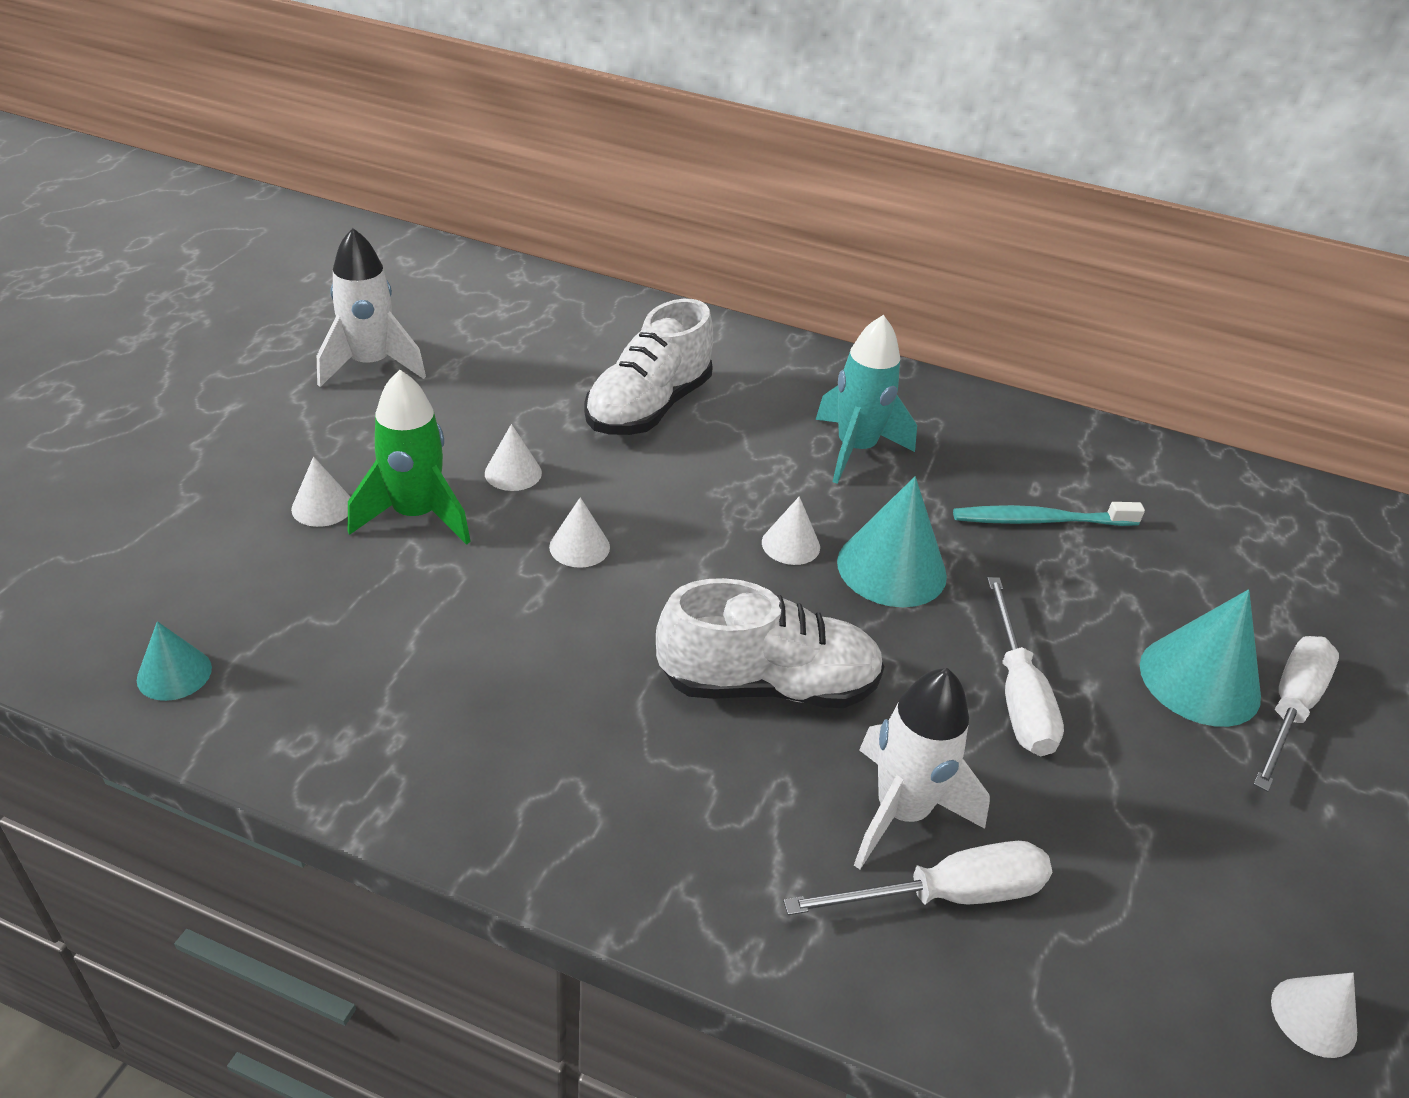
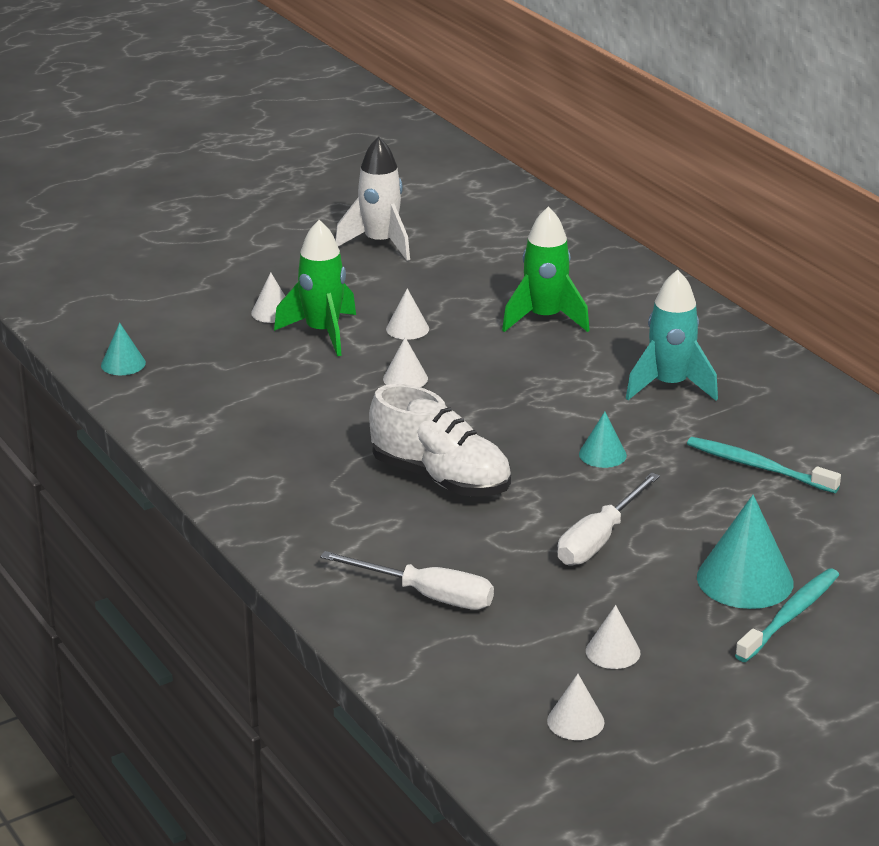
camera: 40 degrees right, 10 degrees down
(648, 407) = (544, 319): white shoe -> green rocket
(790, 544) = (547, 421): white cone -> white cone (613, 651)
(891, 568) = (602, 454): turquoise cone -> turquoise cone, size x0.54
(901, 812) = (447, 557): white rocket -> none
(1289, 709) = (790, 615): white screwdriver -> turquoise toothbrush

